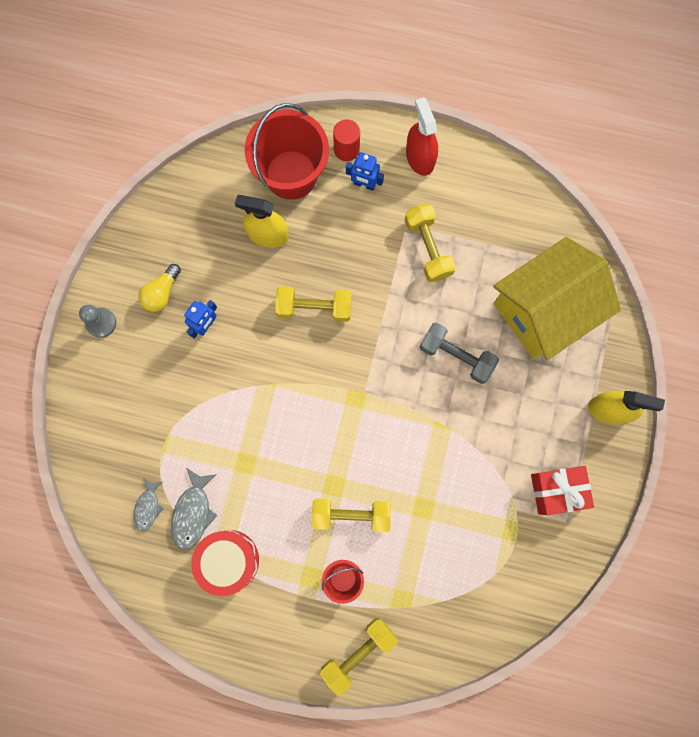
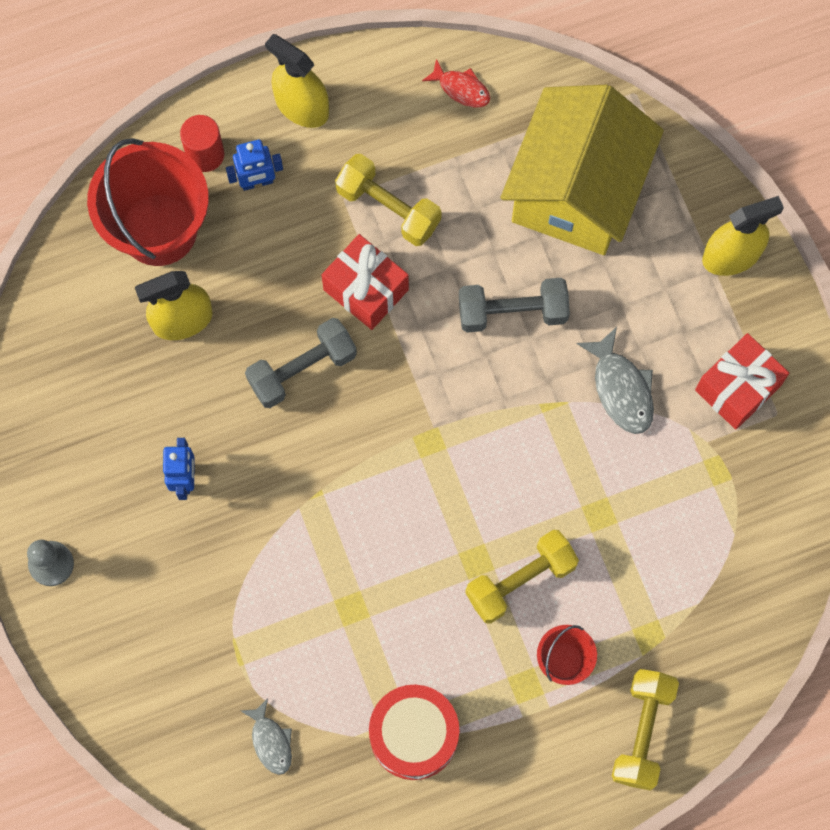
camera: 35 degrees left, 5 degrees down
(162, 293) = (101, 477): yellow light bulb -> none
(193, 512) = (330, 709): grey fish -> grey fish (621, 388)
(314, 308) = (302, 369): yellow dumbbell -> grey dumbbell
(382, 286) = (366, 290): none -> red gift
(420, 157) = (302, 106): red spray bottle -> yellow spray bottle
(518, 207) = (461, 88): none -> red fish

